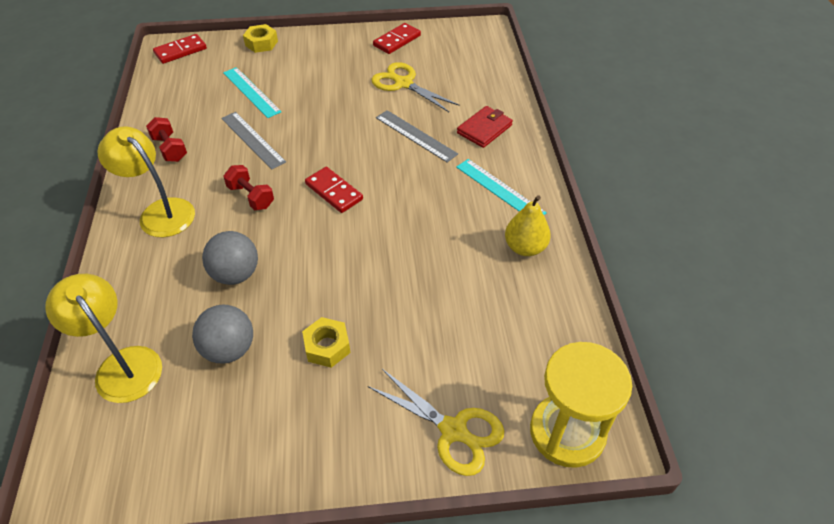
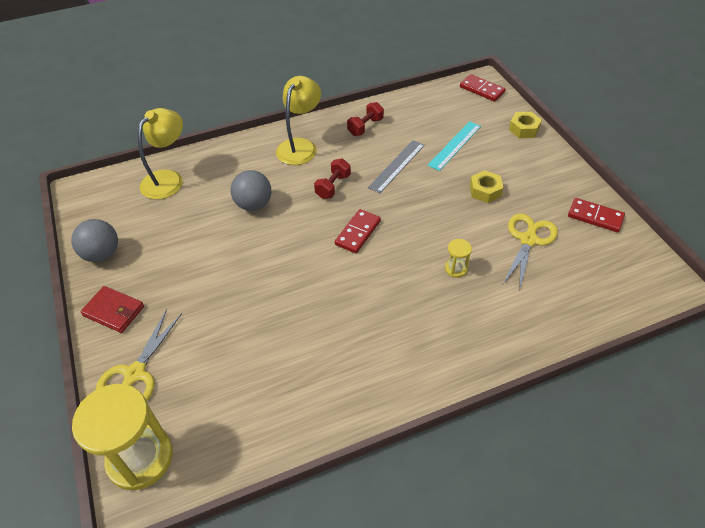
camera: 75 degrees right, 0 degrees up
(229, 349) = (188, 224): grey ball -> grey ball (102, 254)
(327, 346) = (199, 276): yellow nut -> yellow nut (485, 191)
(416, 135) = (456, 269): grey ruler -> yellow hourglass
(484, 129) = (494, 321): red wallet -> red wallet (114, 311)
(500, 189) = (410, 353): turquoise ruler -> none
(525, 247) = (339, 389): yellow pear -> none

